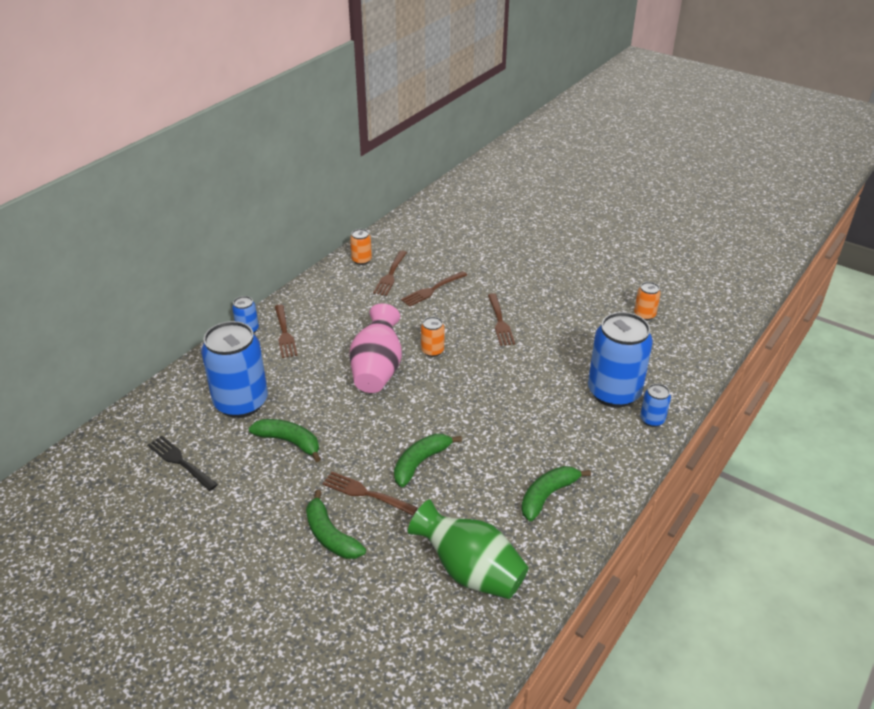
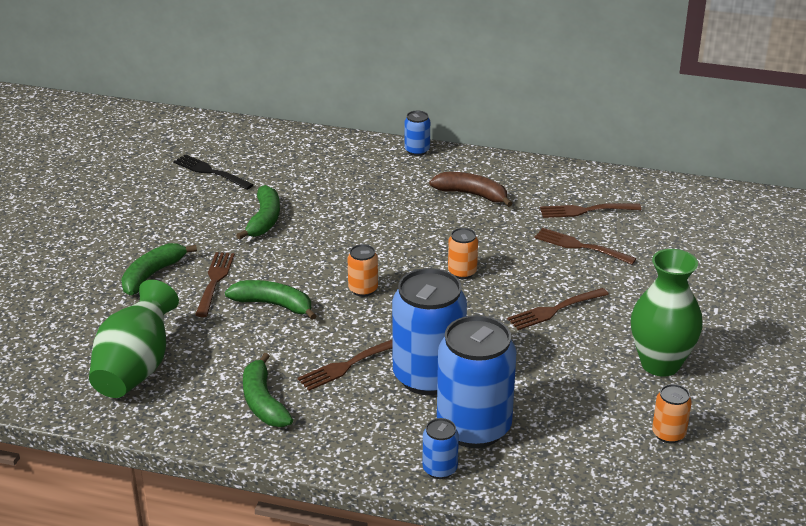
camera: 70 degrees right, 5 degrees down
(180, 462) = (210, 172): black fork -> black fork turned 75 degrees counterclockwise
(241, 402) = (305, 179): blue can -> blue can (428, 377)
(284, 333) = (426, 172): brown fork -> brown fork (348, 365)
(333, 319) = (472, 194): none -> brown banana
(361, 260) = (598, 184): orange can -> orange can (363, 289)
(377, 369) = (404, 243): pink vase -> none
(547, 496) = (263, 402): green banana -> green banana turned 135 degrees counterclockwise
(576, 297) = (660, 364): none -> green vase

